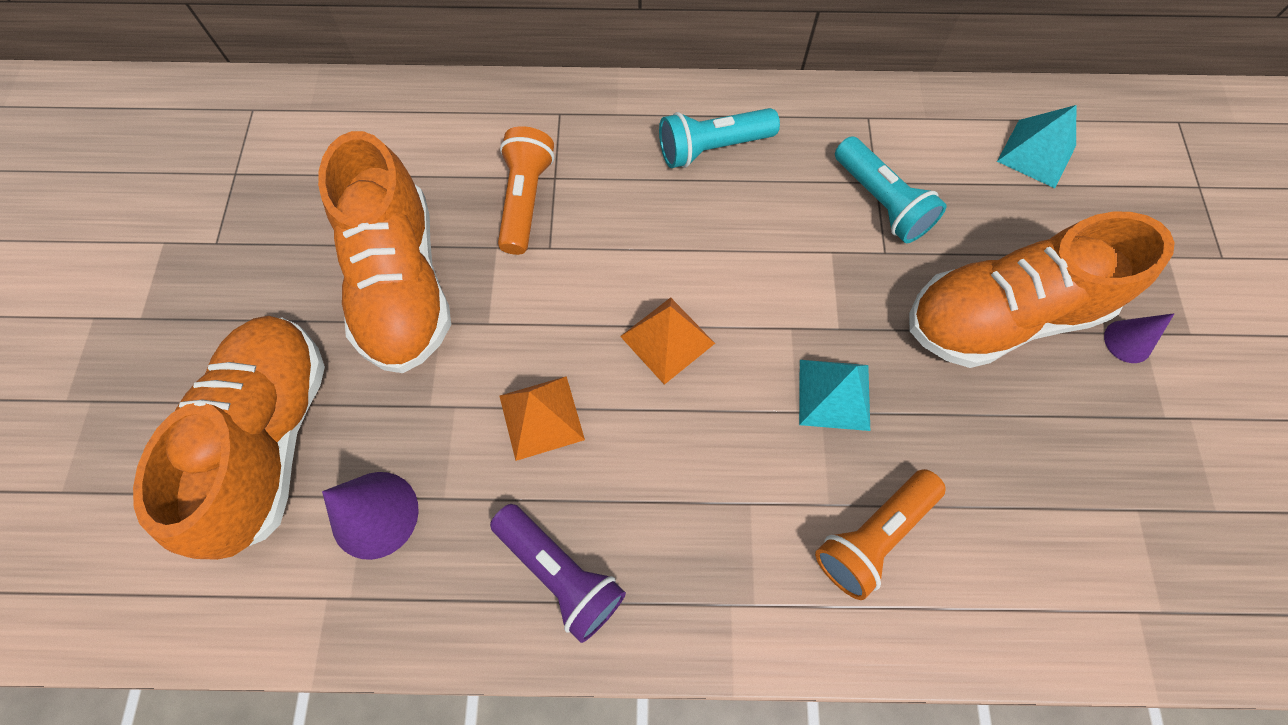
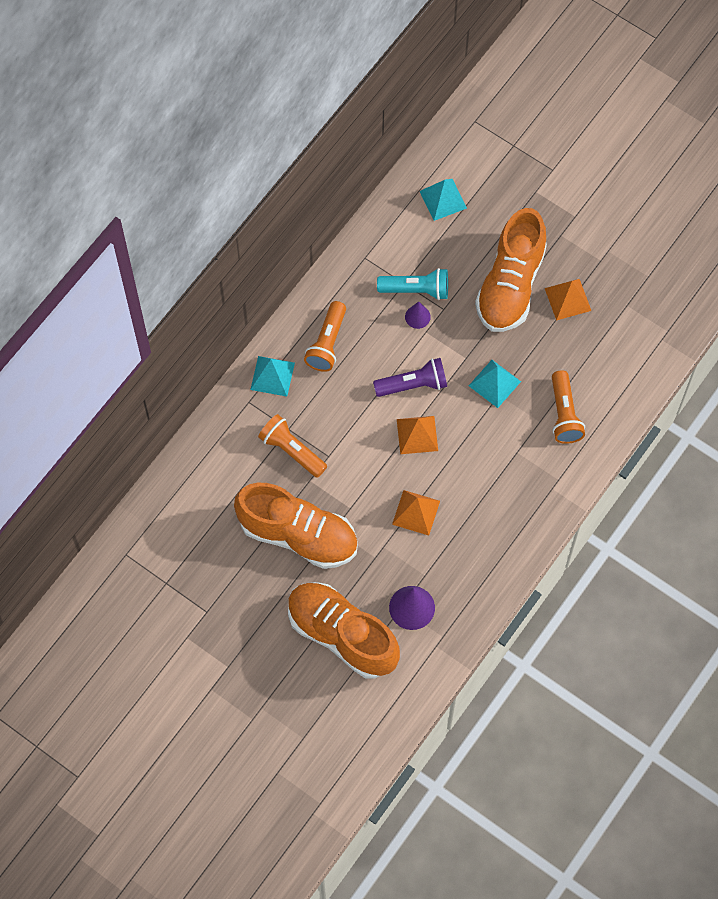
camera: 55 degrees left, 0 degrees up
(560, 573) = (492, 546): purple flashlight -> purple flashlight (413, 385)
(616, 117) = (272, 376): none -> turquoise pyramid
(712, 148) = (327, 343): turquoise flashlight -> orange flashlight
(1059, 411) = (568, 299): none -> orange pyramid
(1128, 341) = (559, 245): purple cone -> purple cone (417, 317)

